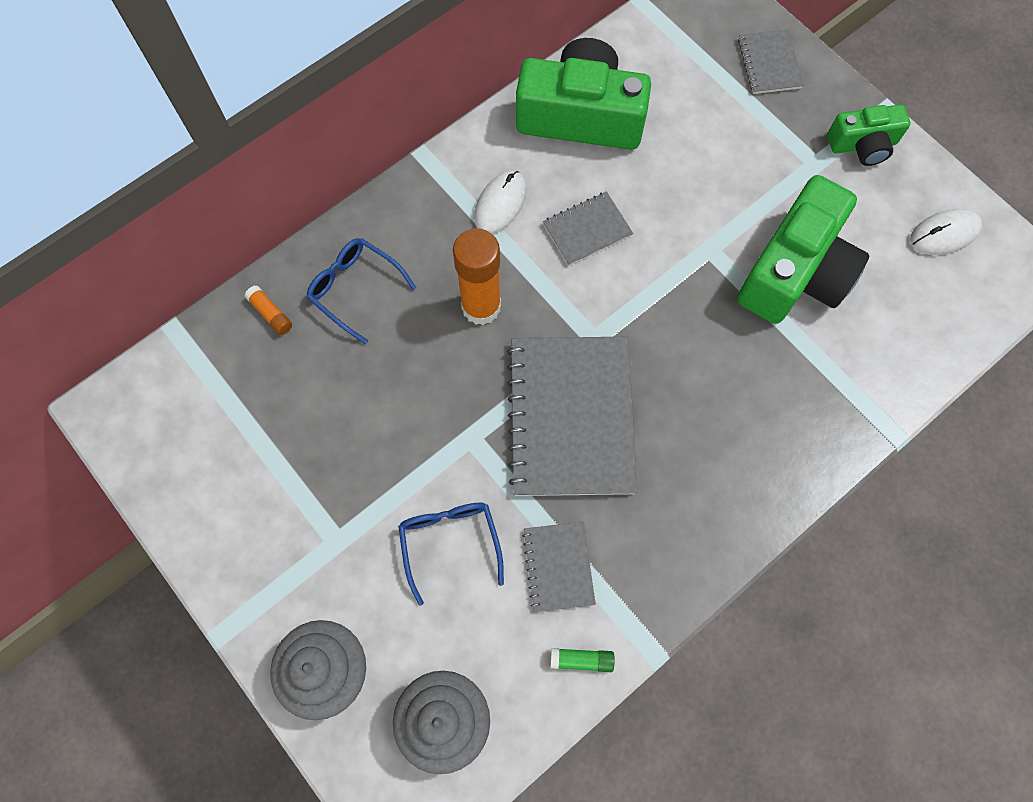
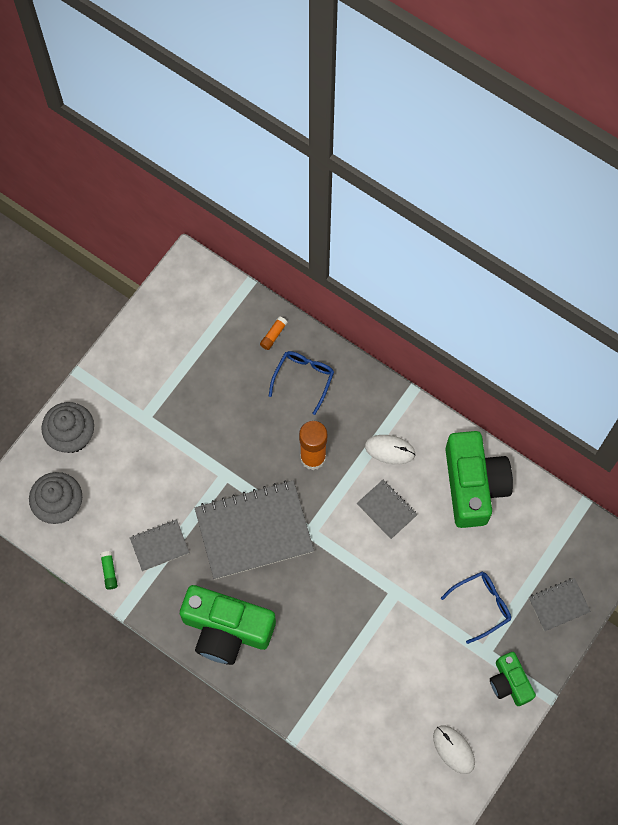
camera: 75 degrees right, 0 degrees up
(450, 542) = (159, 480): blue glasses -> blue glasses (482, 605)
(795, 272) = (394, 652): green camera -> green camera (226, 629)

